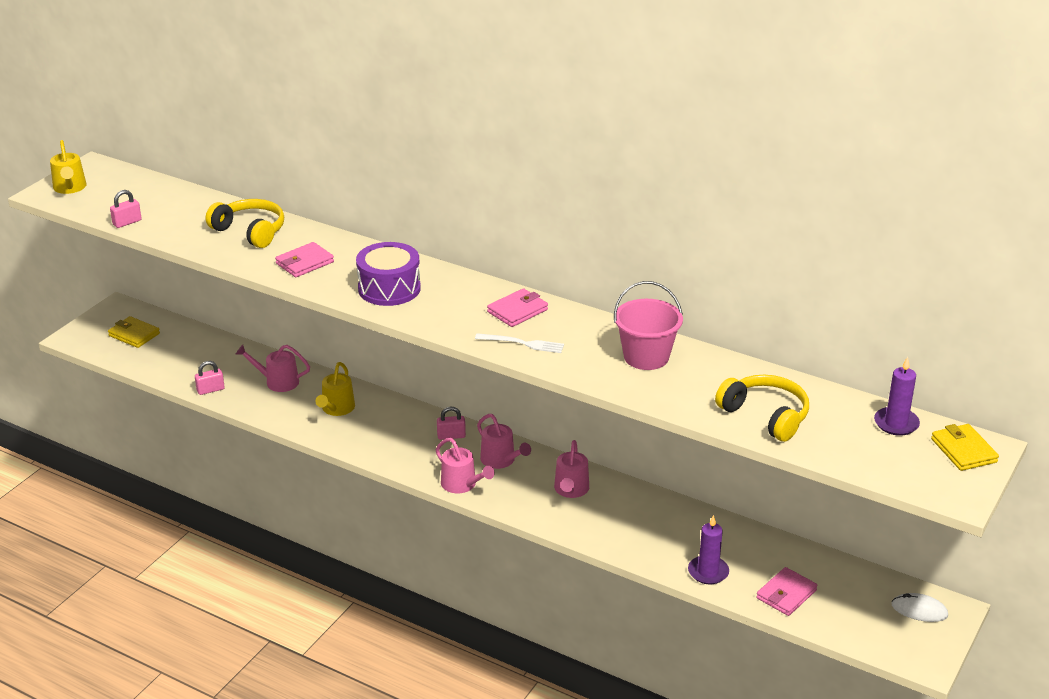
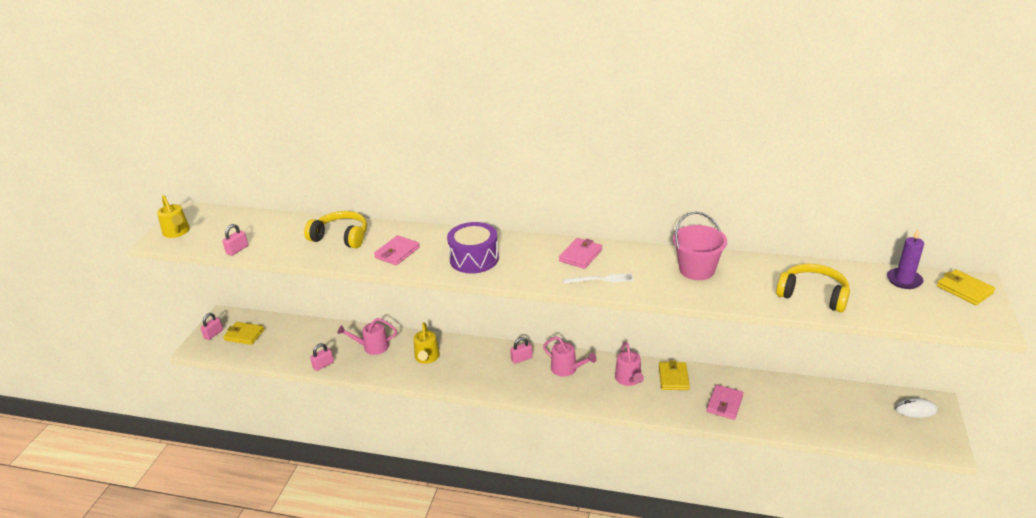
camera: 15 degrees left, 0 degrees up
(99, 325) = (213, 334): none -> pink padlock
(462, 484) = (549, 394): pink watering can -> none
(628, 501) = (673, 378): none -> yellow wallet
(708, 572) = (760, 418): purple candle -> none
(786, 594) = (823, 421): pink wallet -> pink wallet (724, 404)

